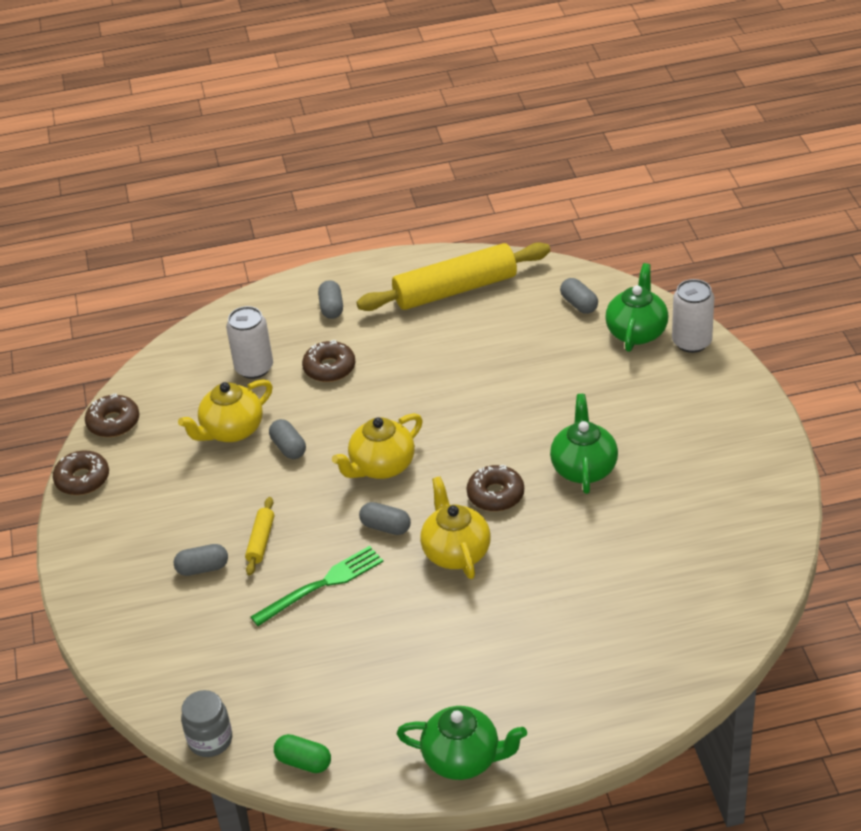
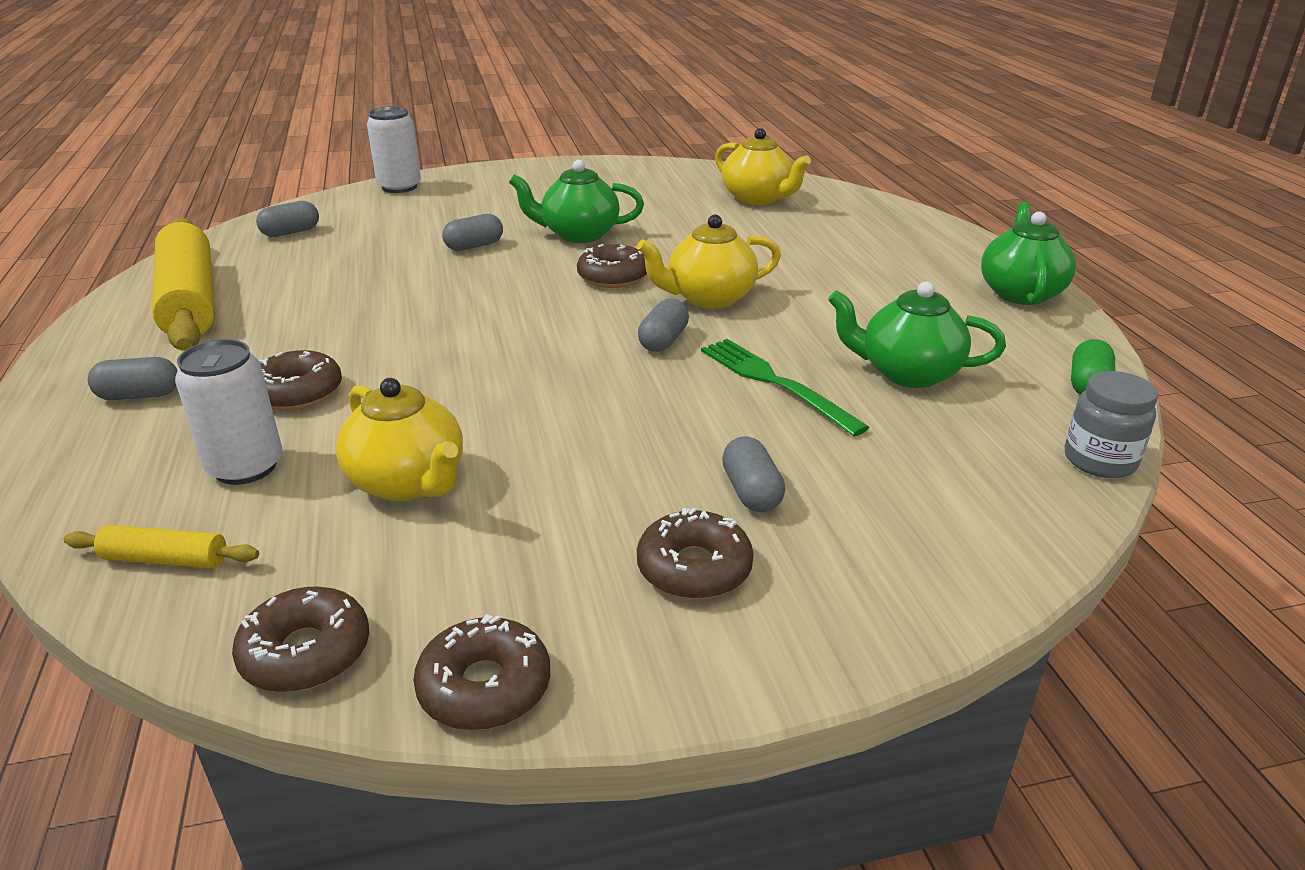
camera: 95 degrees left, 10 degrees down
(143, 544) = (694, 568): none -> brown donut
(261, 541) = (688, 437): yellow rolling pin -> yellow rolling pin (165, 559)
(288, 448) = (476, 422): grey capsule -> grey capsule (474, 246)
(381, 466) = (543, 346): yellow teapot -> yellow teapot (757, 198)
(637, 332) = (364, 208): green teapot -> green teapot (908, 373)

